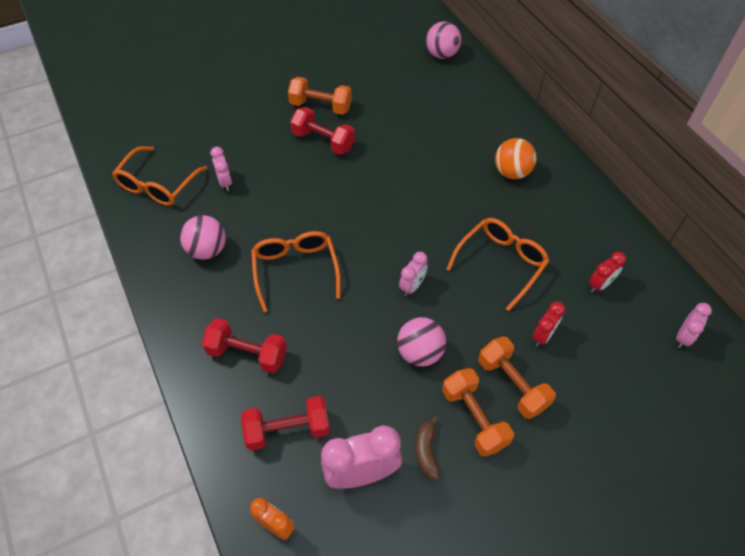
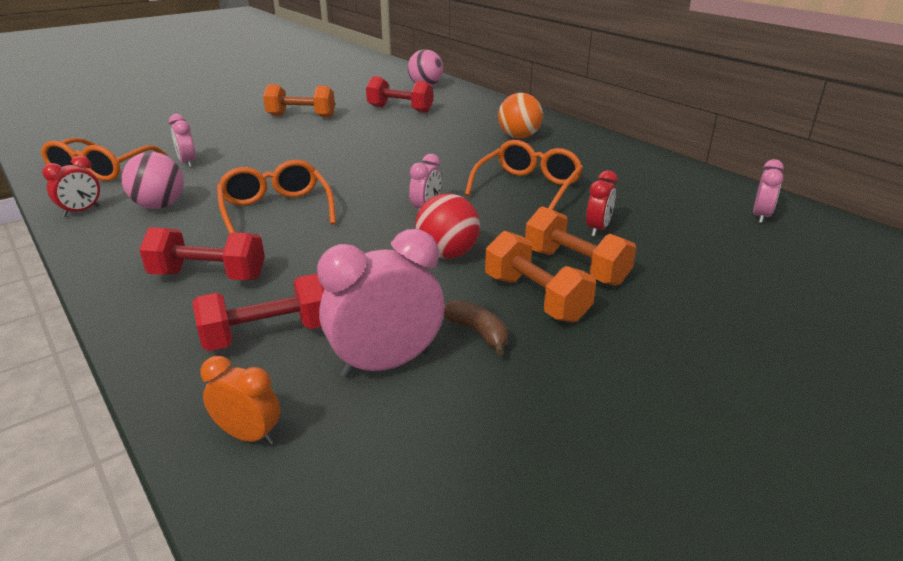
camera: 10 degrees left, 25 degrees down
(323, 141) = (305, 133): red dumbbell -> red dumbbell (400, 109)
(420, 352) = (447, 254): pink ball -> red ball
(426, 451) = (478, 333): brown banana -> brown banana turned 150 degrees clockwise
(600, 285) = (647, 192): red clock -> red clock (81, 211)

